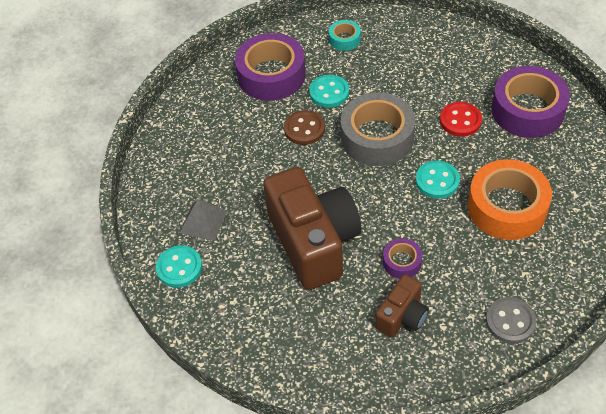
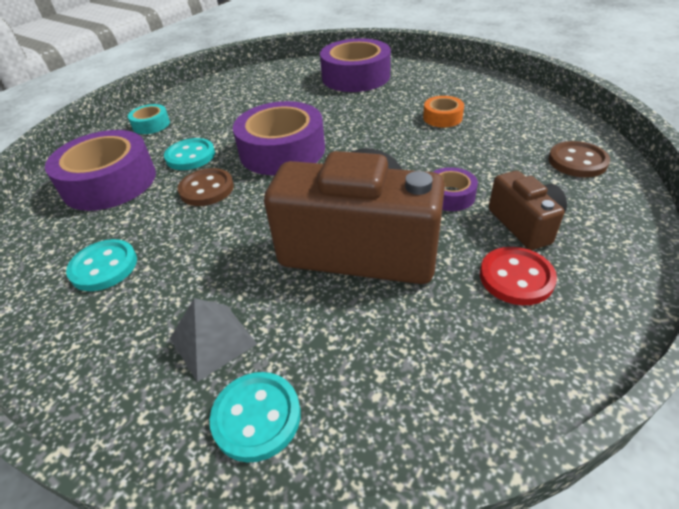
camera: 55 degrees left, 10 degrees down
(377, 137) = (282, 150): grey tape -> purple tape
(437, 181) = (373, 139): turquoise button -> turquoise button (104, 267)
(460, 120) = (325, 105): red button -> red button (516, 277)
(507, 207) = (442, 117): orange tape -> orange tape, size x0.48
(510, 321) = (577, 161): grey button -> brown button

